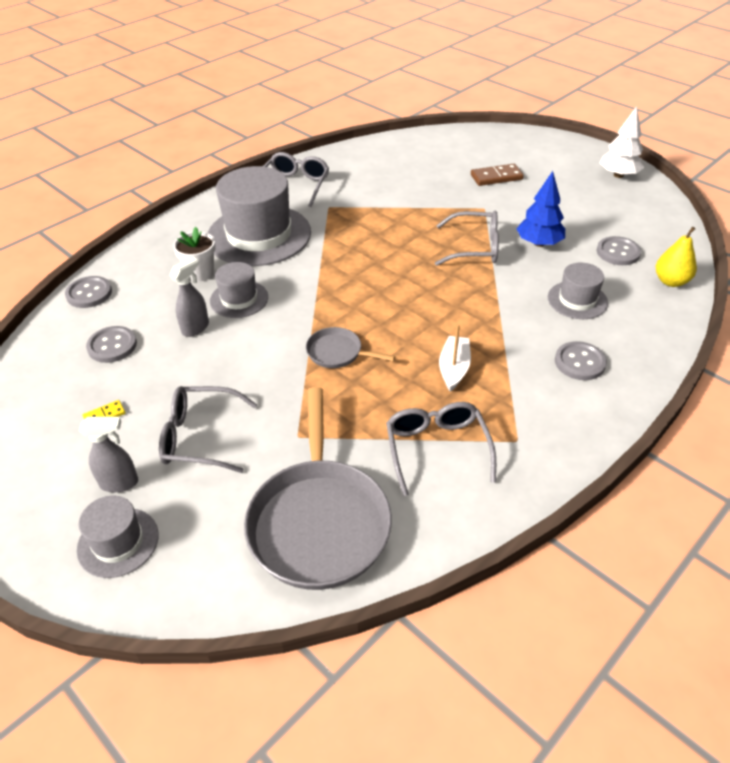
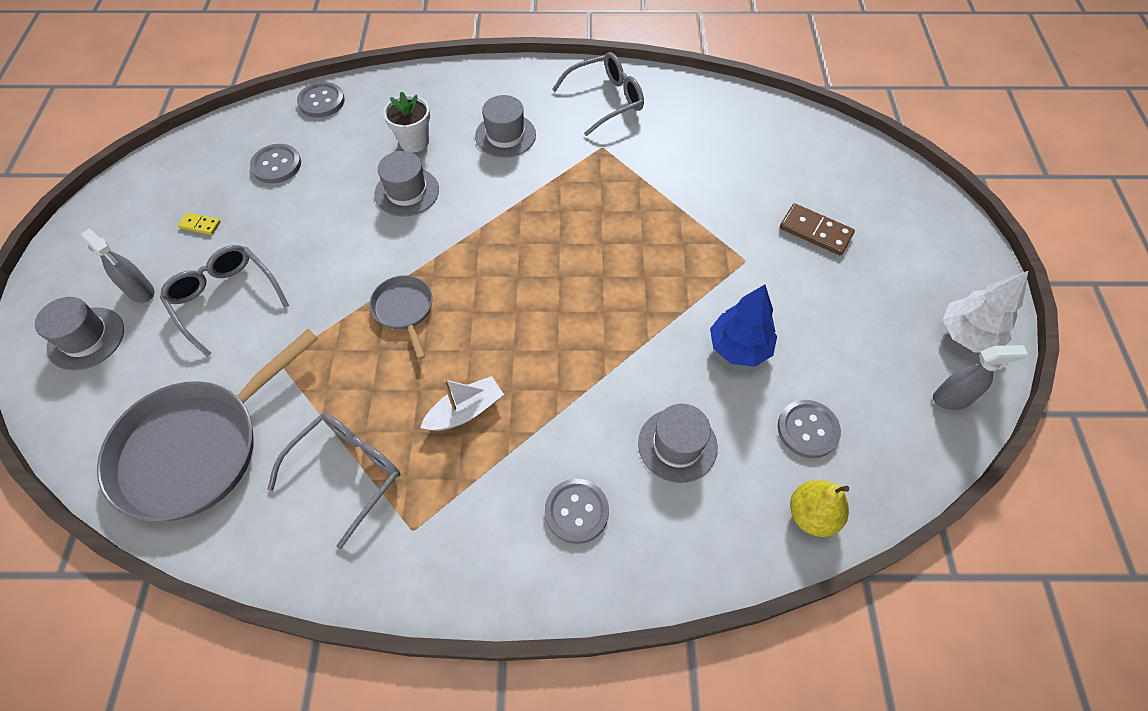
camera: 45 degrees right, 15 degrees up
(196, 328) = (344, 195): grey spray bottle -> grey spray bottle (952, 399)
(259, 235) = (505, 135): grey hat -> grey hat, size x0.51
(475, 248) = (668, 300): grey glasses -> none

